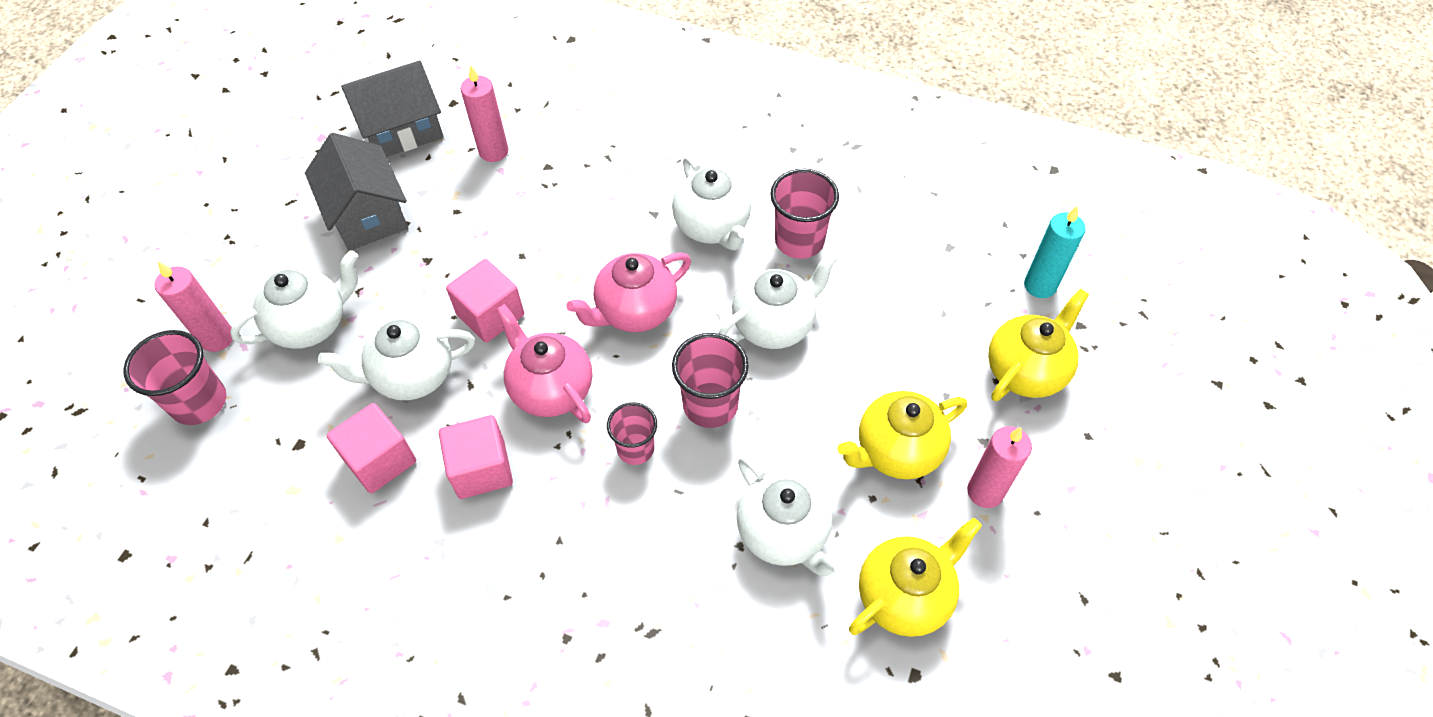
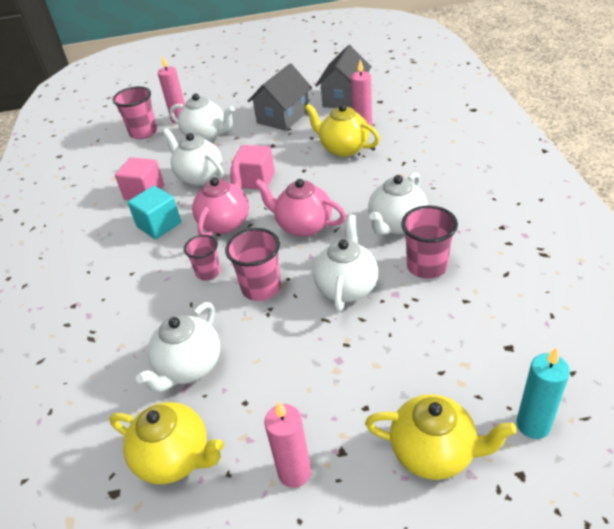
camera: 65 degrees right, 15 degrees down
(402, 130) = (345, 98): grey house -> grey house turned 75 degrees clockwise
(481, 469) = (159, 225): pink cube -> turquoise cube
(774, 324) = (346, 287): white teapot -> white teapot turned 105 degrees counterclockwise
(896, 451) = (293, 398): yellow teapot -> yellow teapot (343, 148)

